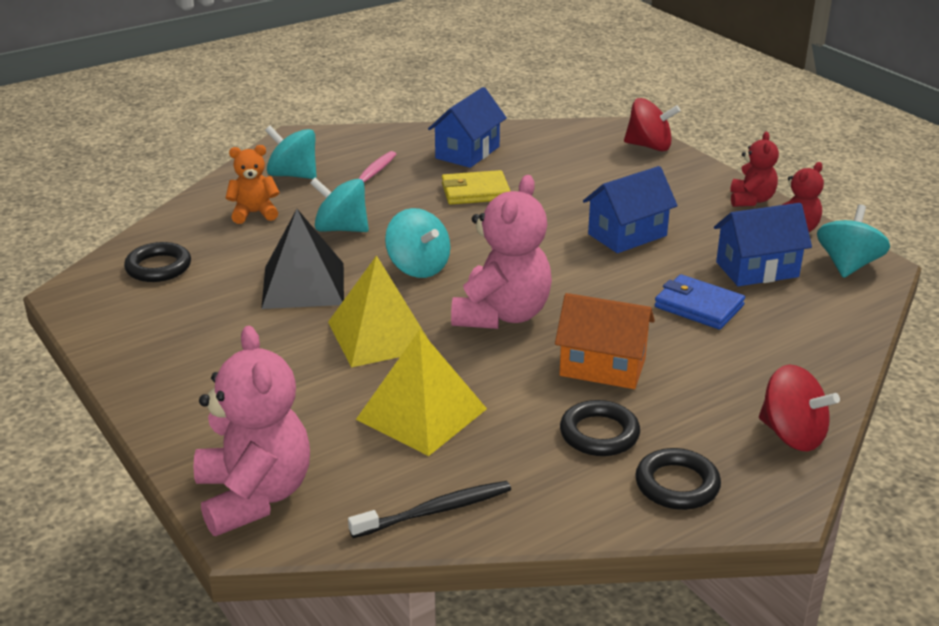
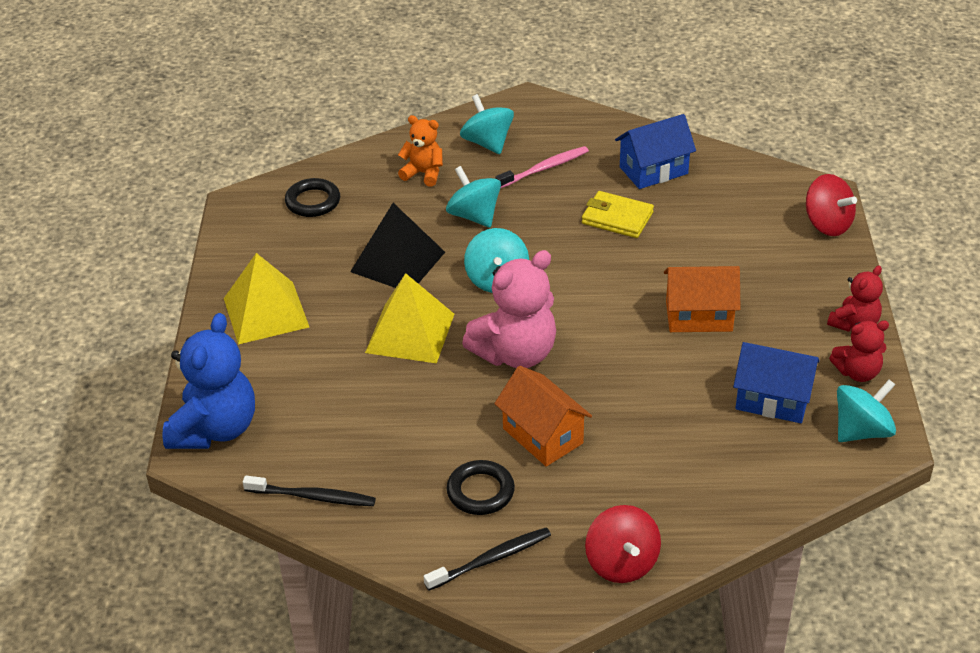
camera: 35 degrees right, 10 degrees up
(254, 496) = (215, 429): pink teddy bear -> blue teddy bear
(421, 414) = (375, 415): yellow pyramid -> yellow pyramid (265, 312)
(627, 235) = (699, 316): blue house -> orange house
(677, 484) = (491, 559): black ring -> black toothbrush
(699, 306) = (680, 414): blue wallet -> none

